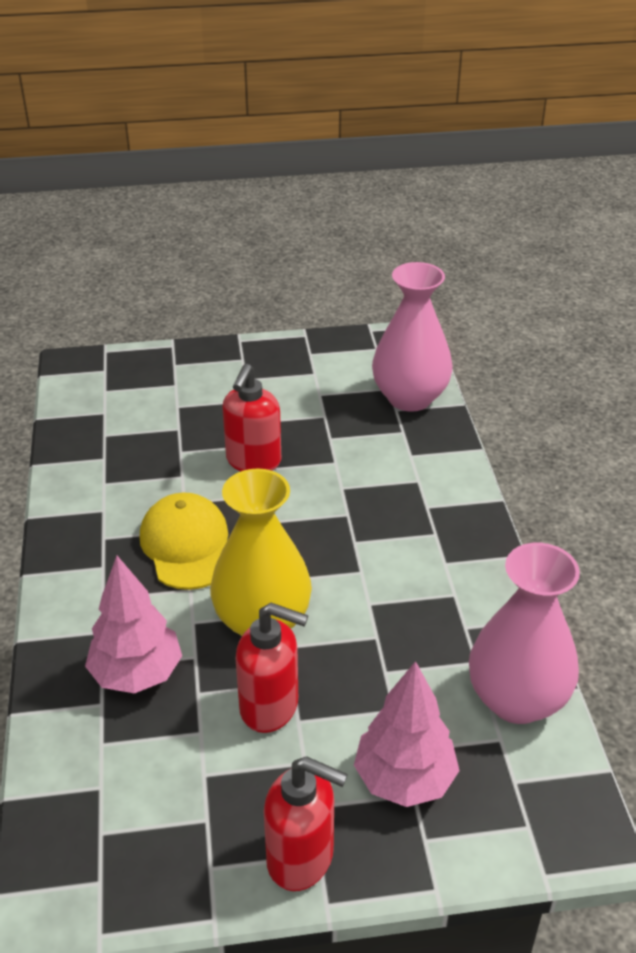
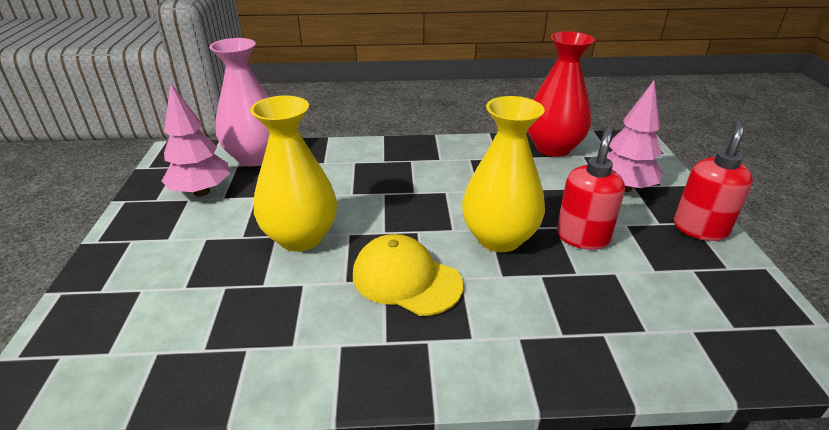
camera: 85 degrees left, 5 degrees down
(137, 674) = (566, 310): pink tree -> pink tree (201, 192)
(187, 545) = (406, 279): yellow cap -> yellow cap turned 45 degrees clockwise
(253, 461) = (301, 237): red soap dispenser -> yellow vase
(516, 700) = (553, 148): pink vase -> red vase

